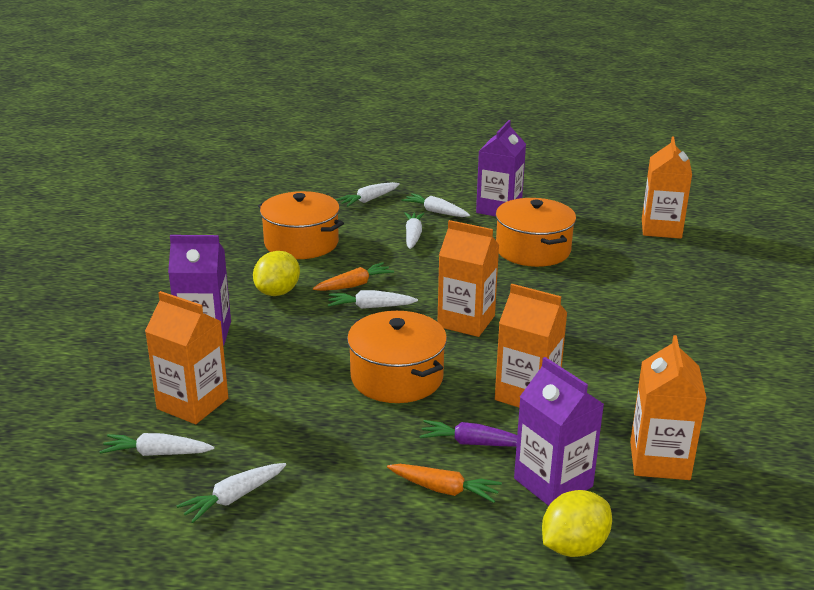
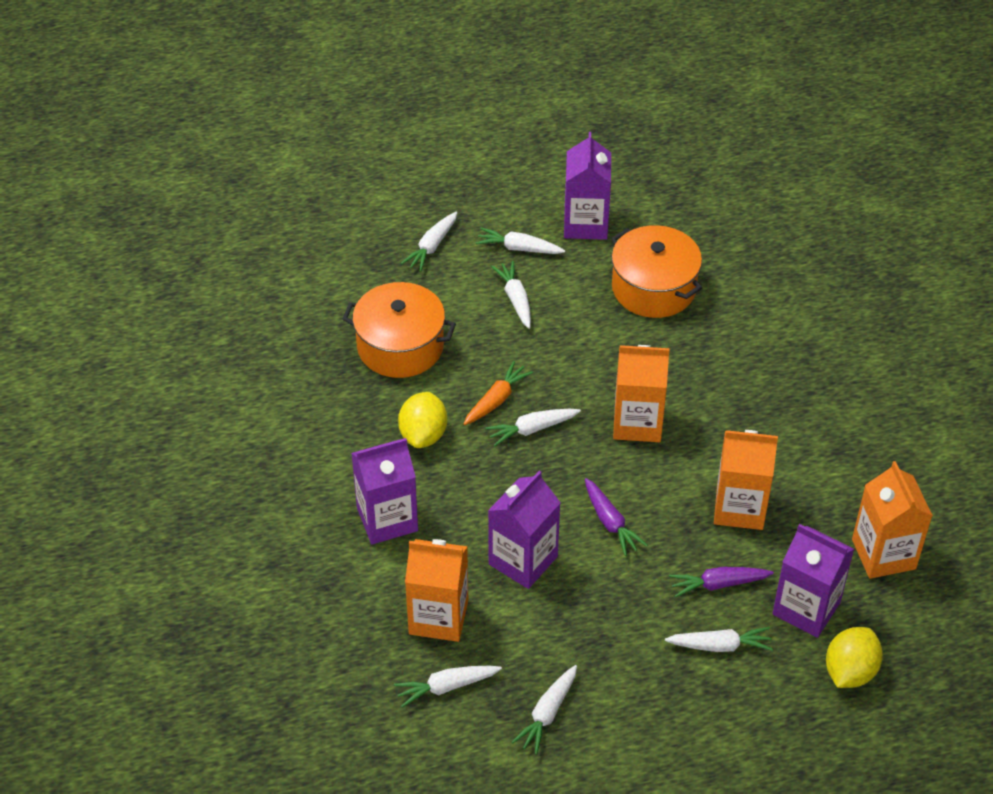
camera: 20 degrees left, 20 degrees up
(298, 384) = (523, 560): none -> purple carton
(397, 377) = (610, 522): orange pot -> purple carrot
(444, 489) = (720, 645): orange carrot -> white carrot
(661, 229) = (771, 213): orange carton -> none

